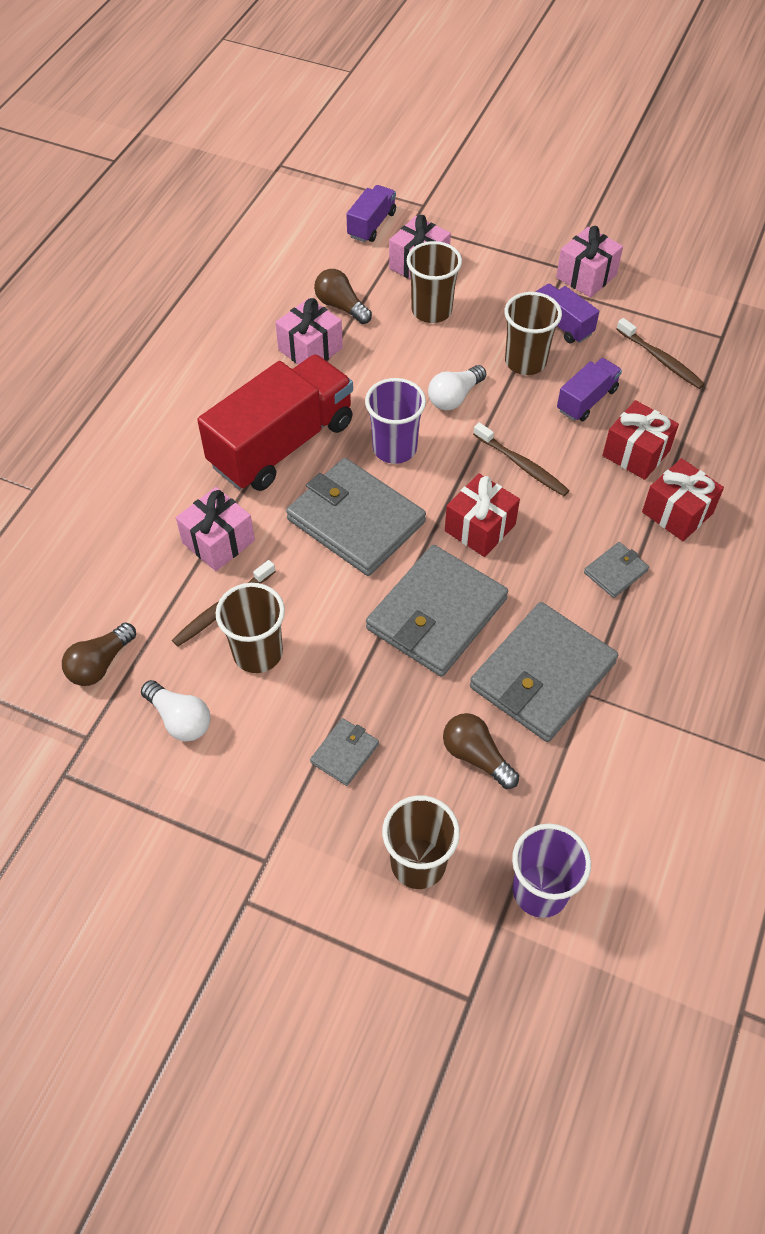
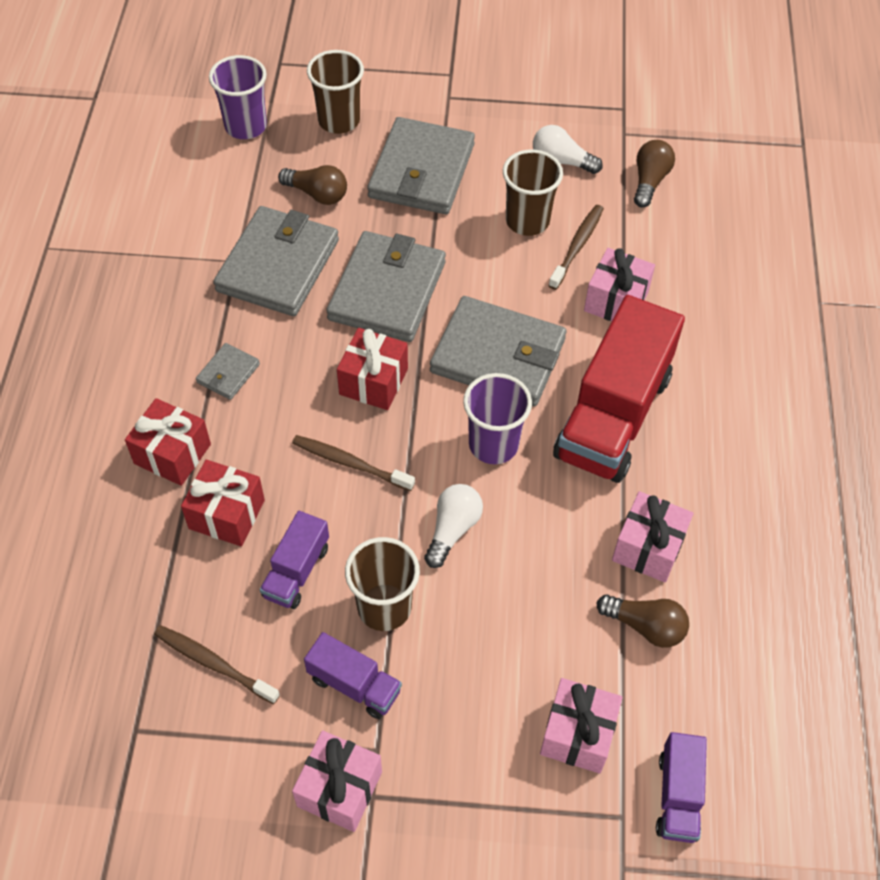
camera: 160 degrees right, 0 degrees up
(344, 753) = (422, 171): grey wallet -> grey wallet, size x2.21
(431, 311) = (529, 655): brown cup -> none

